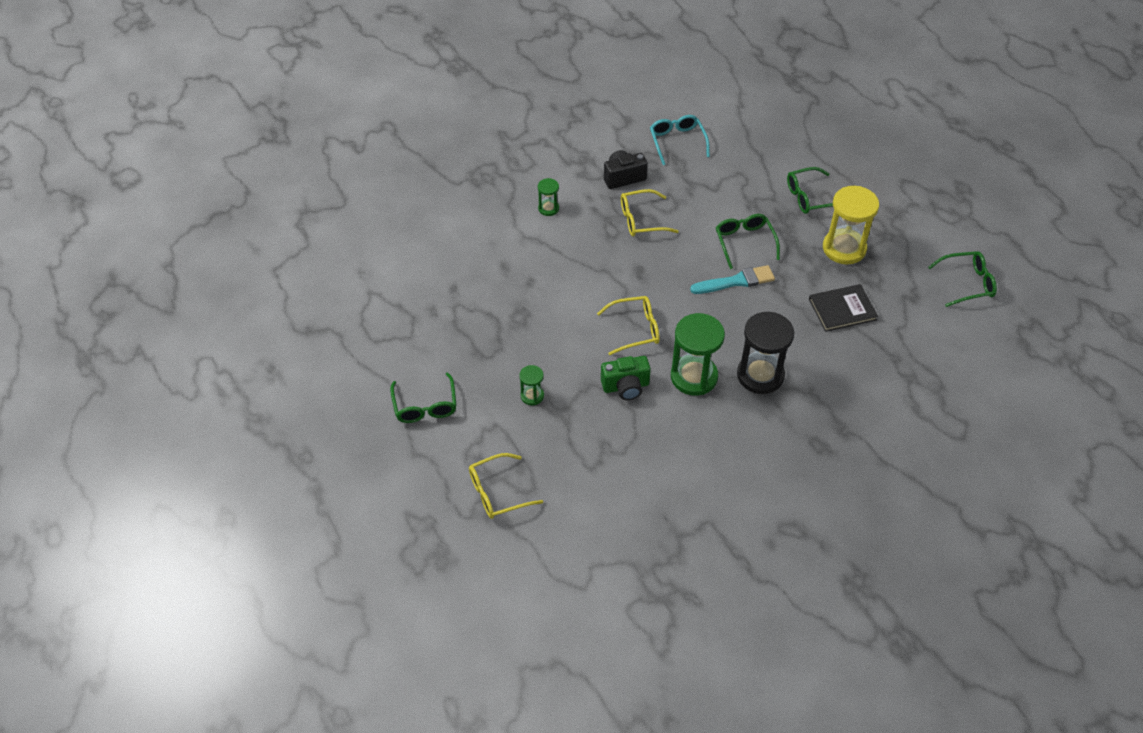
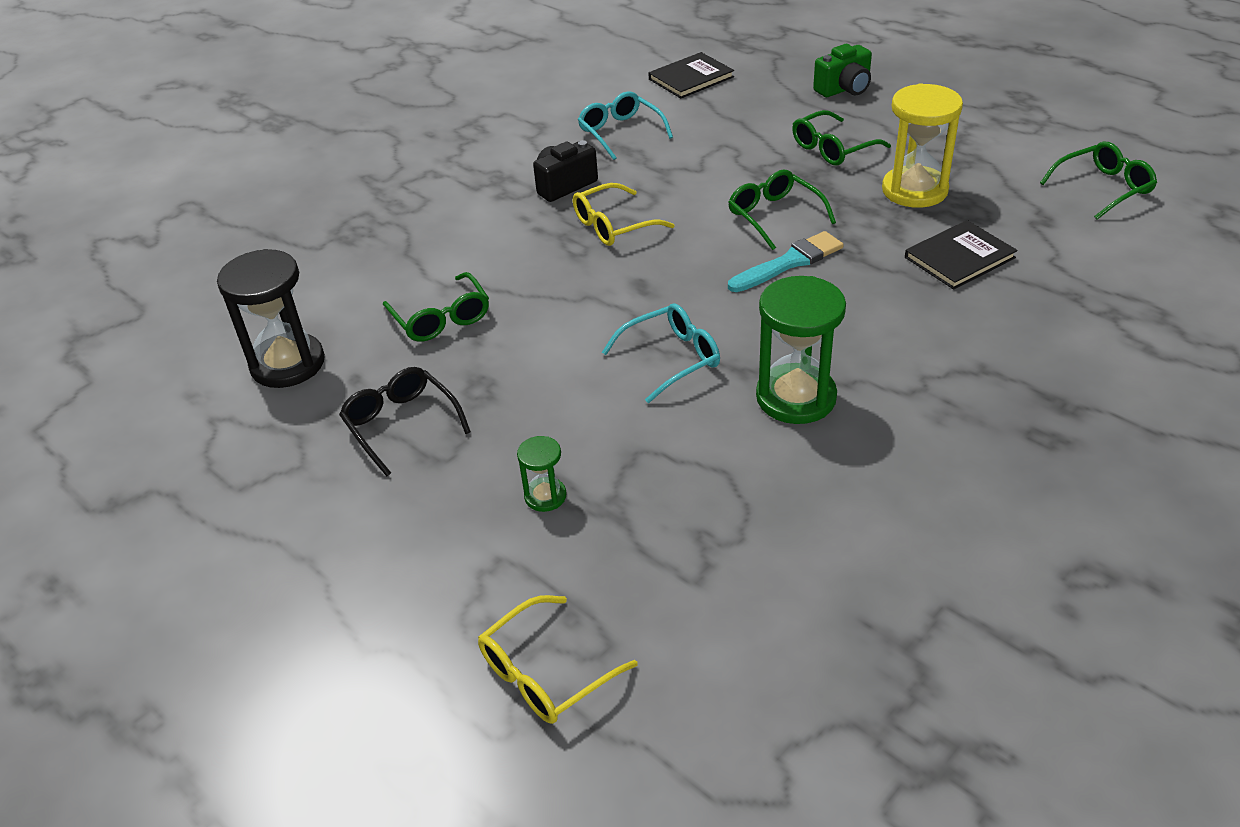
camera: 15 degrees left, 10 degrees down
(425, 406) = (360, 564): green glasses -> green glasses (441, 318)
(470, 327) = (401, 424): none -> black glasses
(548, 208) = (469, 244): green hourglass -> none
(626, 386) = (695, 440): green camera -> green camera (844, 89)
(635, 329) = (671, 359): yellow glasses -> turquoise glasses
(745, 105) = (691, 78): none -> black book
(760, 375) = (895, 368): black hourglass -> black hourglass (288, 364)

